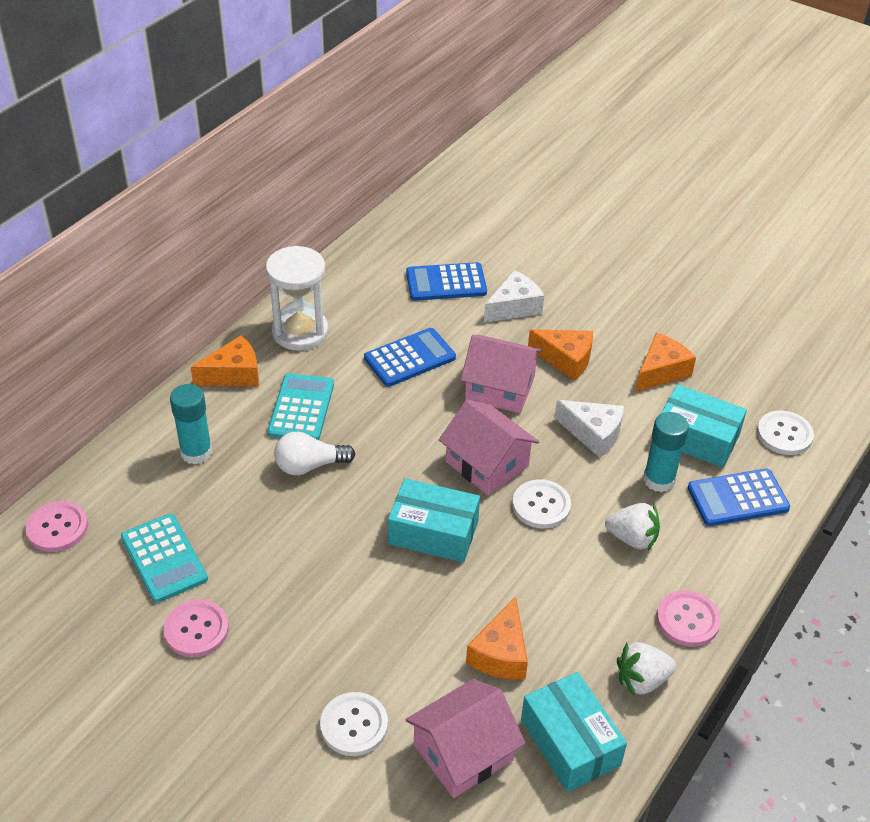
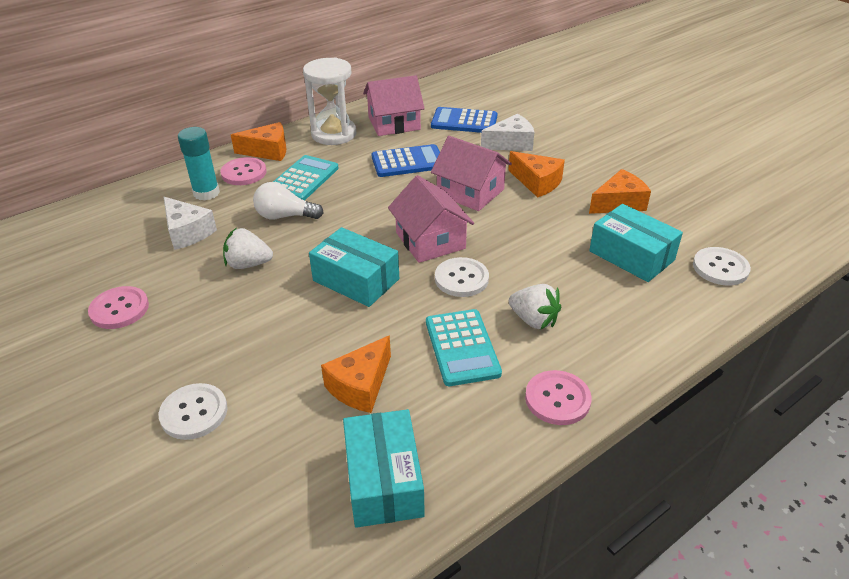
camera: 20 degrees right, 5 degrees down
(57, 528) = (73, 221): pink button -> pink button (244, 173)
(164, 558) = (132, 255): turquoise calculator -> turquoise calculator (462, 347)
(463, 752) = (276, 462): pink house -> pink house (394, 123)
(593, 434) = (535, 236): white cheese -> white cheese (187, 232)
(642, 680) = (485, 441): white strawberry -> white strawberry (248, 264)
(659, 480) = (580, 280): turquoise glue stick -> none
(737, 498) = (652, 308): blue calculator -> none

